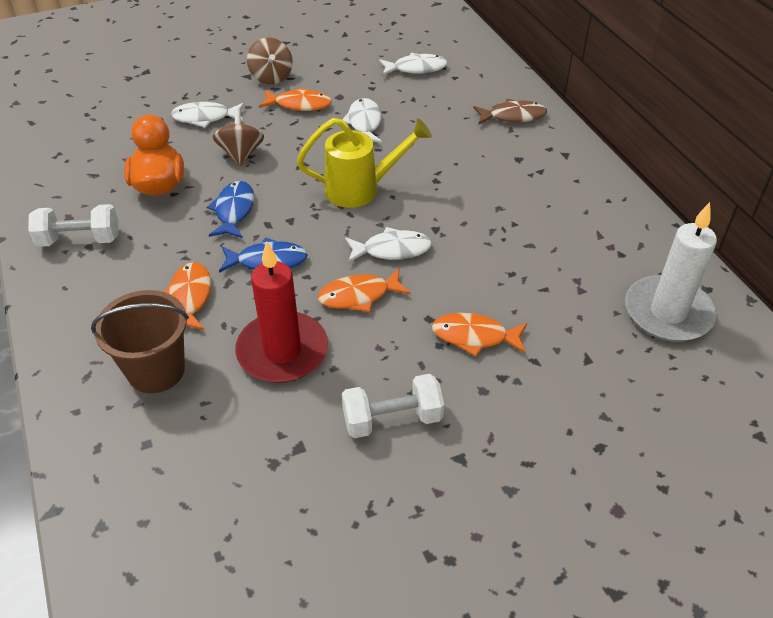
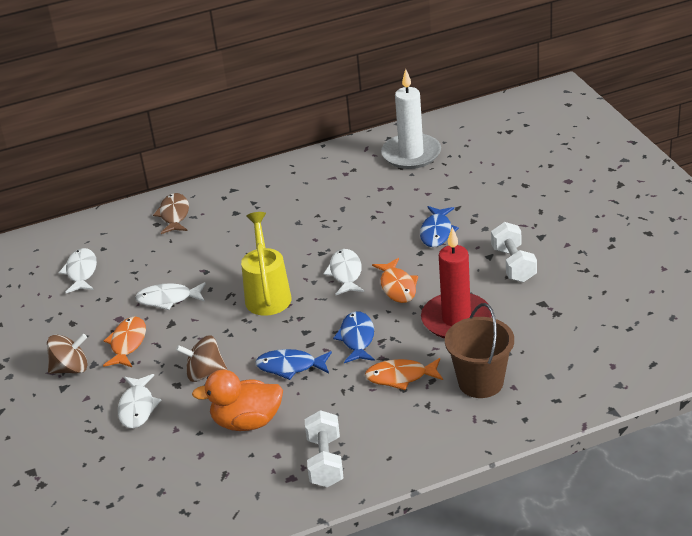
camera: 85 degrees left, 10 degrees down
(474, 336) = (437, 232): orange fish -> blue fish

